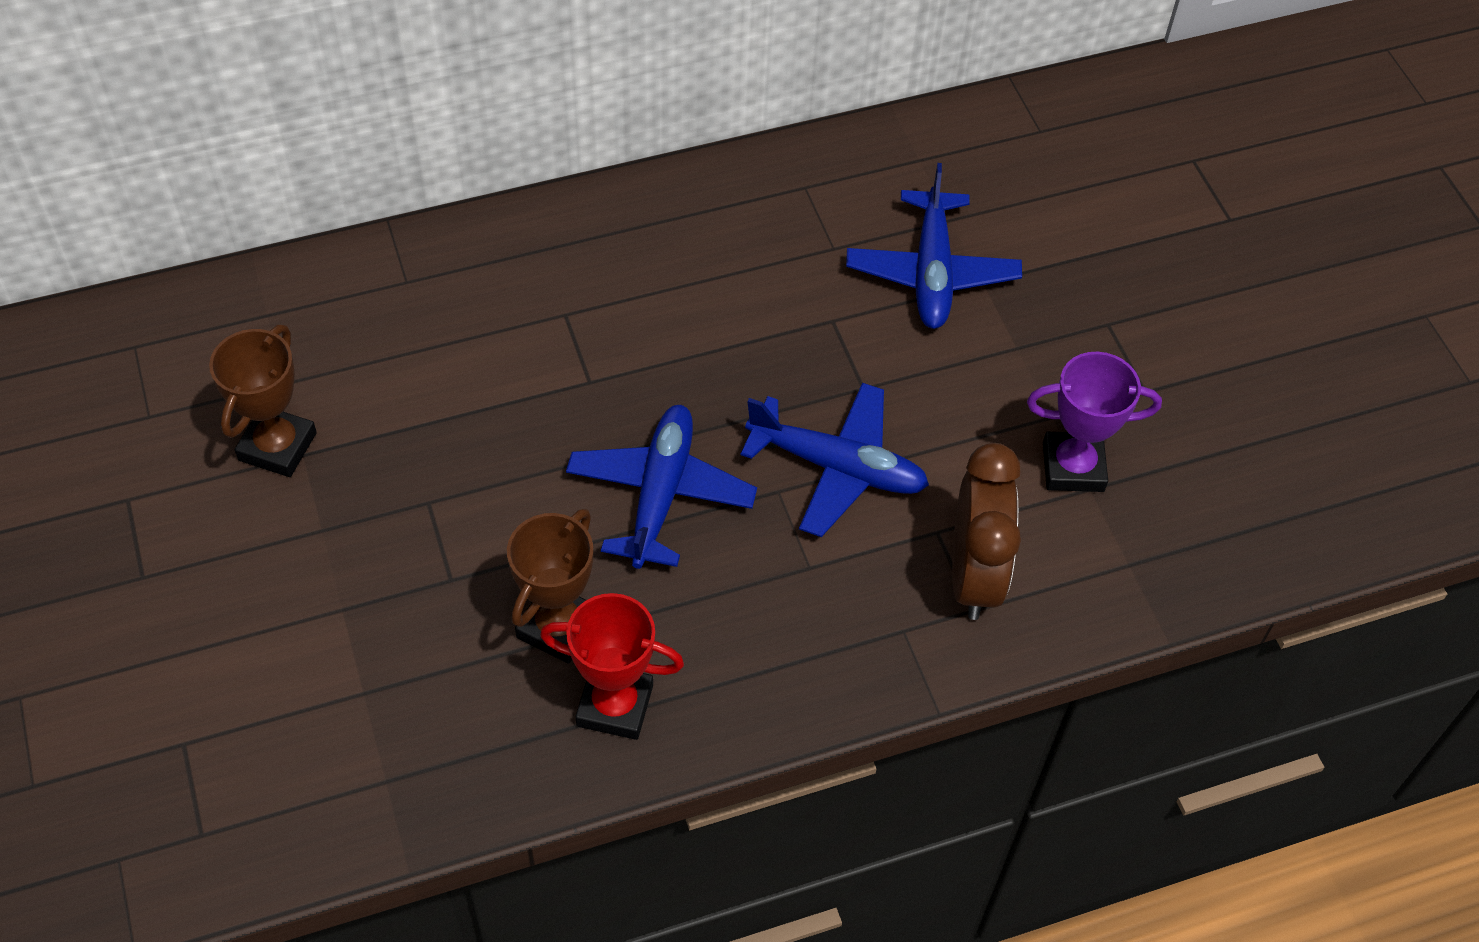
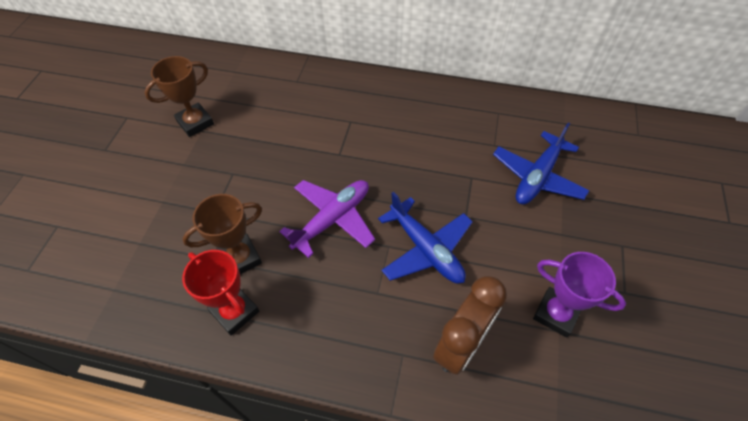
camera: 35 degrees right, 0 degrees up
(660, 493) = (332, 219): blue plane -> purple plane

